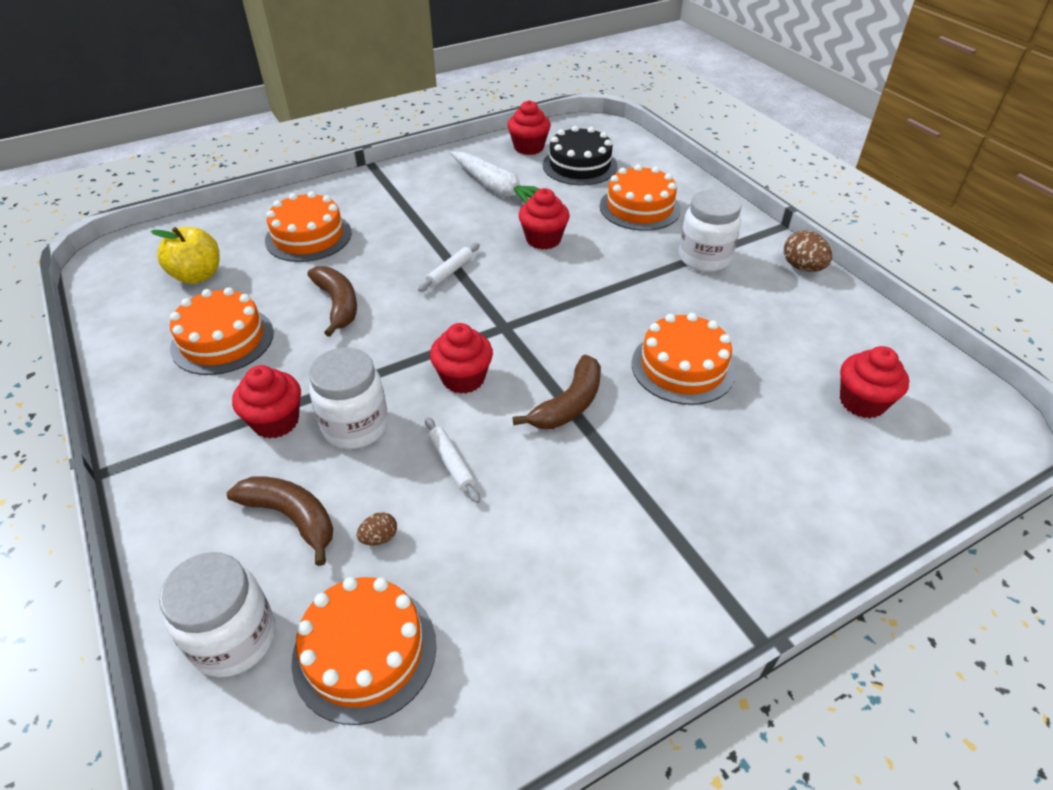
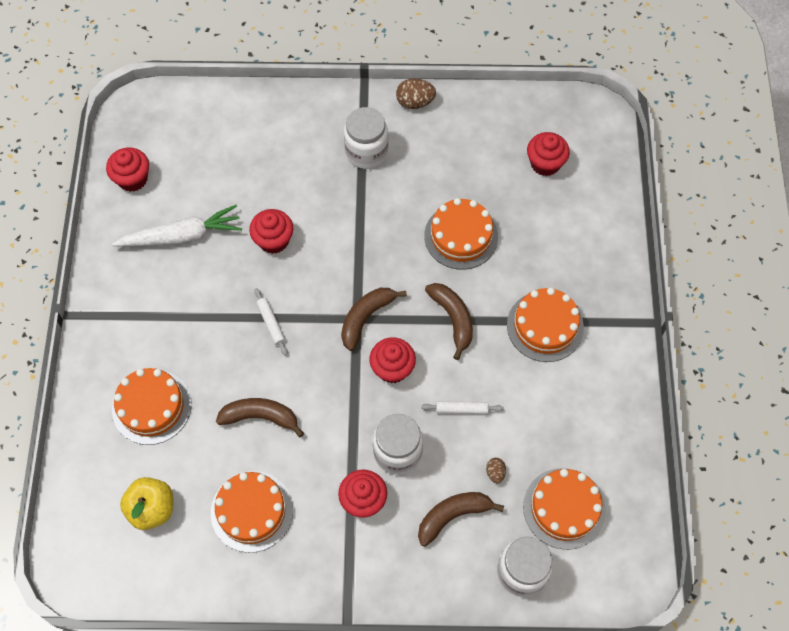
camera: 60 degrees left, 20 degrees up
(510, 333) = (366, 318): none -> brown banana
(579, 165) = (190, 158): black cake -> none
(639, 207) = (278, 153): orange cake -> orange cake (545, 326)

